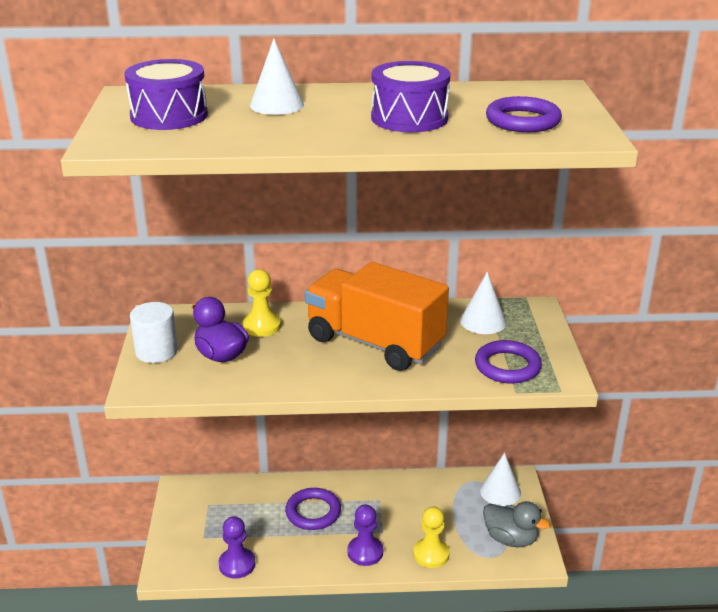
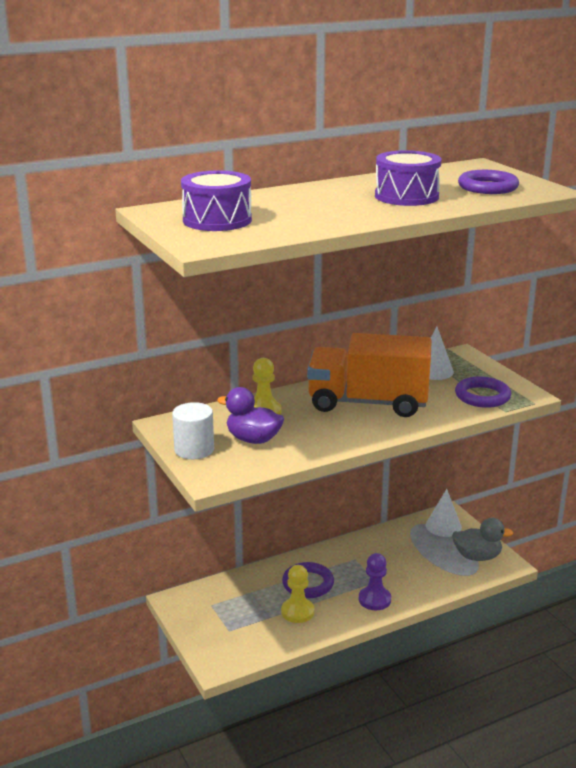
camera: 25 degrees left, 5 degrees down
(237, 564) = (276, 641): purple pawn -> none
(277, 105) = (291, 201): white cone -> none
(431, 554) = (427, 585): yellow pawn -> yellow pawn (297, 612)

